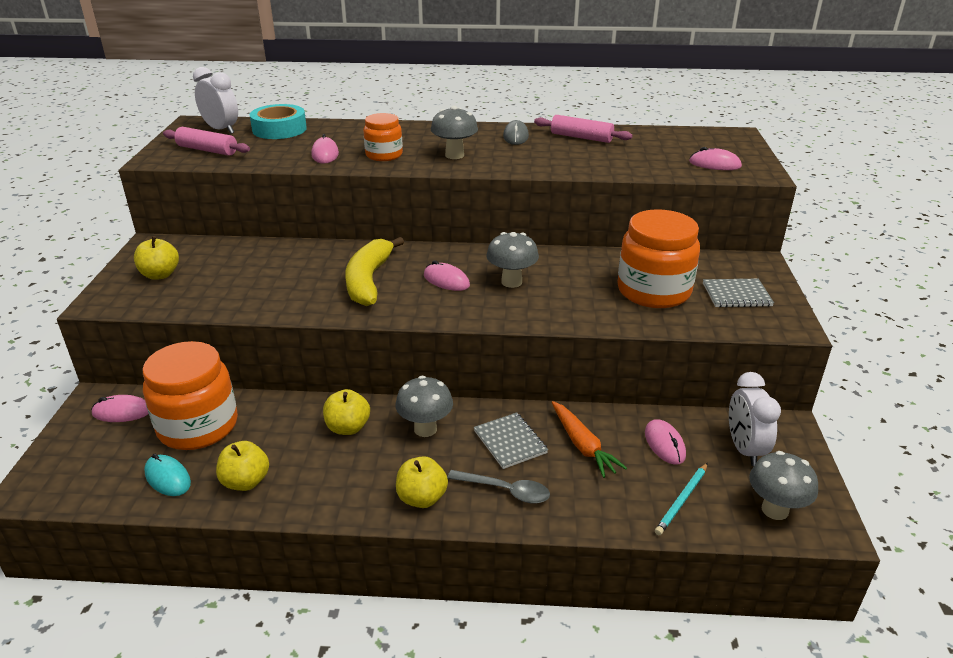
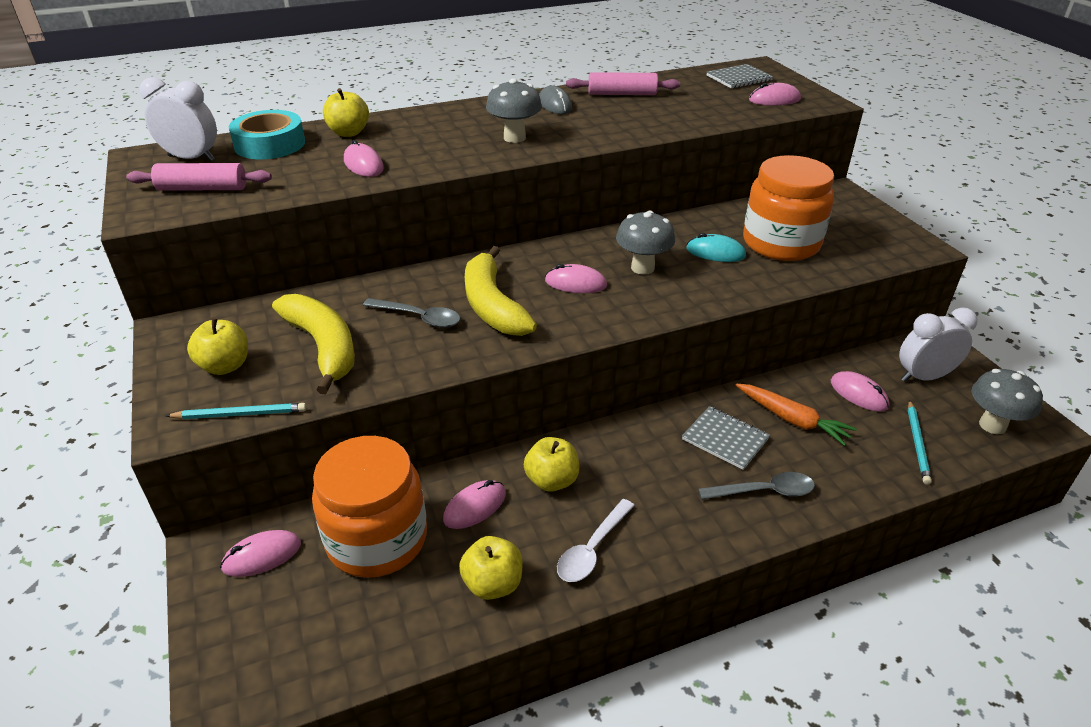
camera: 25 degrees left, 5 degrees up
(141, 306) = (240, 414): none -> turquoise pencil
(167, 478) = (395, 615): turquoise mouse -> turquoise mouse (715, 252)
(229, 279) = (323, 347): none -> yellow banana
(279, 427) = (475, 507): none -> pink mouse
(309, 276) = (419, 317): none -> grey spoon
(334, 484) = (592, 549): none -> white spoon
(384, 155) = (435, 152): orange jar -> none
(422, 498) = (693, 530): yellow apple -> yellow apple (349, 133)
(425, 429) = (633, 454): grey mushroom -> none
(736, 295) = (852, 228): grey notebook -> grey notebook (739, 78)
(744, 449) = (923, 377): white clock -> white clock turned 105 degrees clockwise

